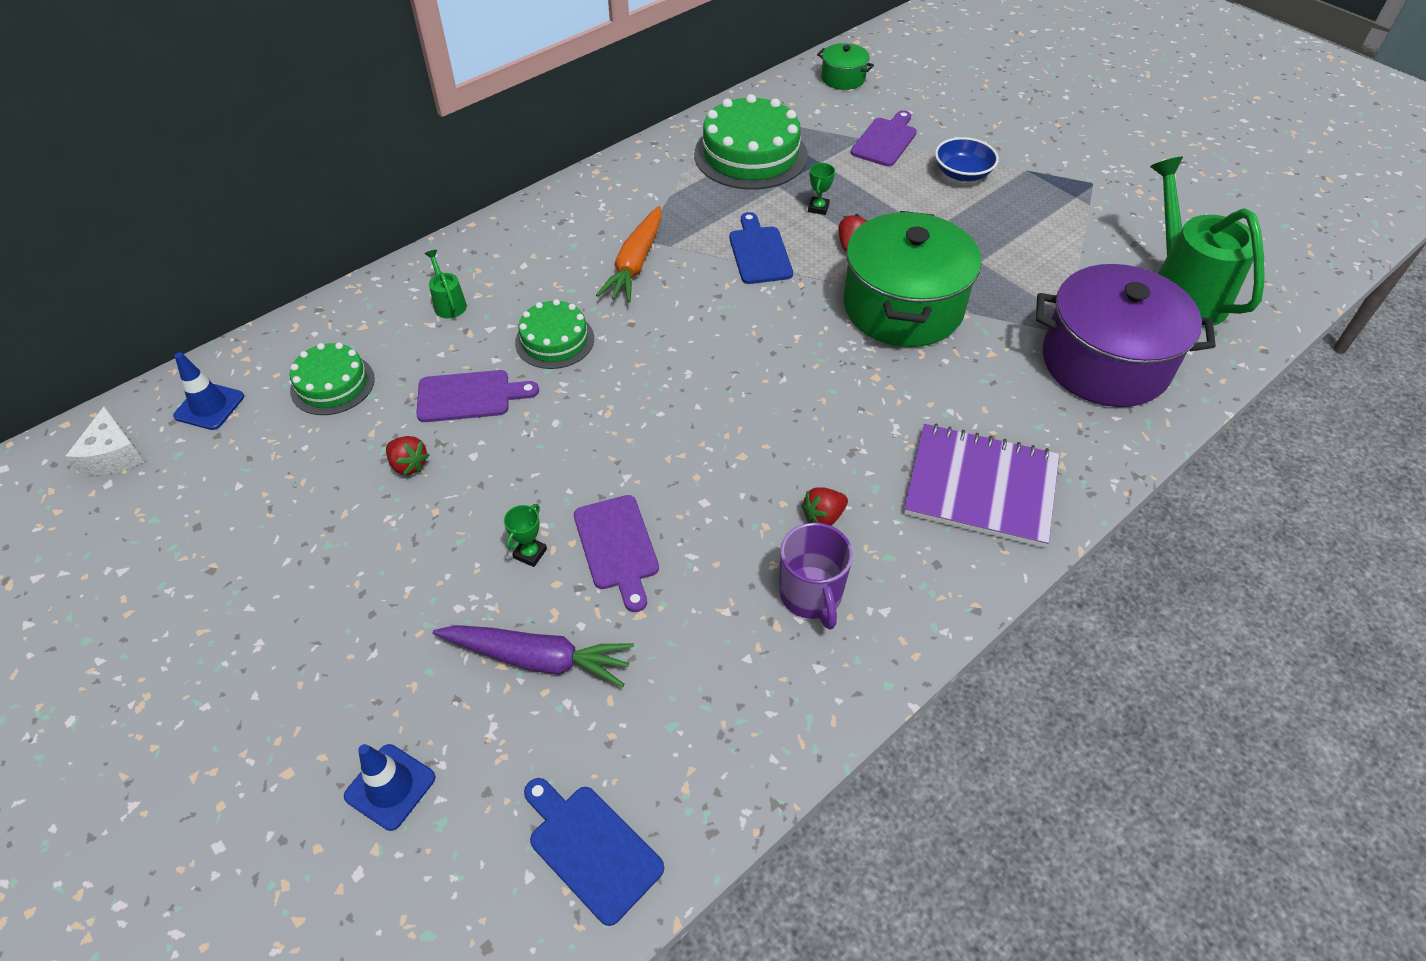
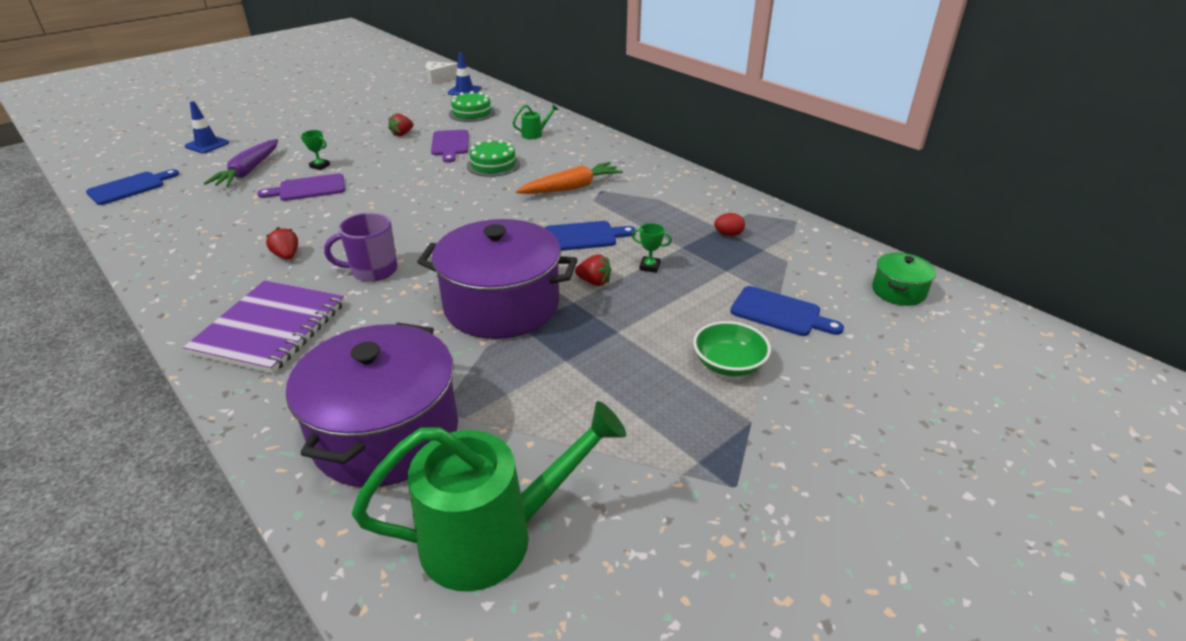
camera: 90 degrees right, 15 degrees down
(635, 264) = (571, 188): orange carrot -> orange carrot turned 135 degrees clockwise
(750, 155) = (728, 234): green cake -> red egg
(811, 595) = (226, 249): purple mug -> purple mug (373, 271)
(885, 140) = (780, 313): purple cutting board -> blue cutting board
(902, 307) = (502, 305): green pot -> purple pot
(962, 173) = (728, 364): blue bowl -> green bowl

